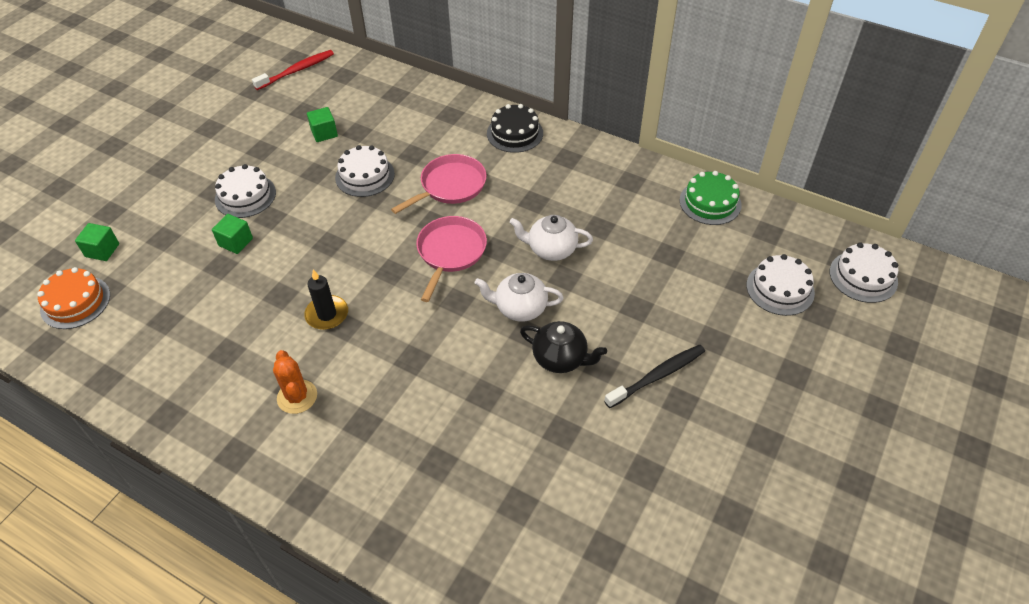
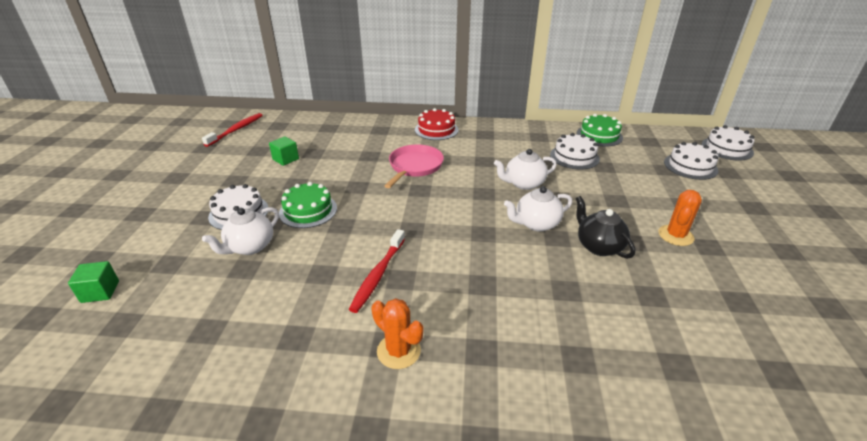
camera: 25 degrees left, 15 degrees down
(75, 302) = (84, 347): orange cake -> none
(236, 242) = (250, 247): green cube -> white teapot
(308, 214) = (308, 210): none -> green cake
(327, 314) = (378, 275): black candle -> red toothbrush
(365, 176) = (340, 176): white cake -> white cake (574, 157)
(450, 252) = (450, 204): pink pan -> none
(515, 133) = (436, 130): black cake -> red cake
(561, 358) = (598, 246): black teapot -> black teapot turned 120 degrees counterclockwise
(657, 376) = (675, 235): black toothbrush -> orange cactus

